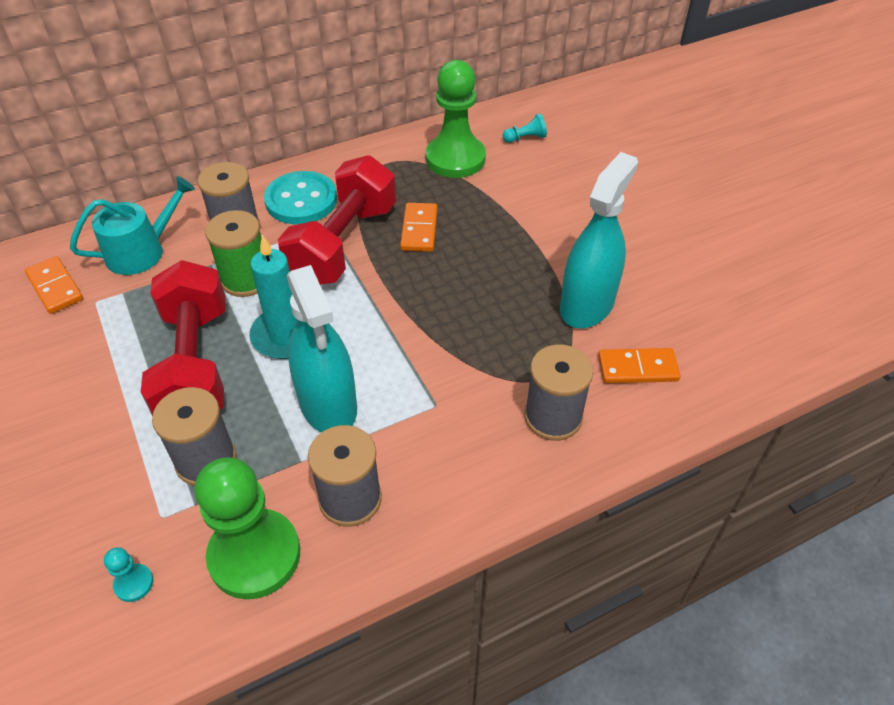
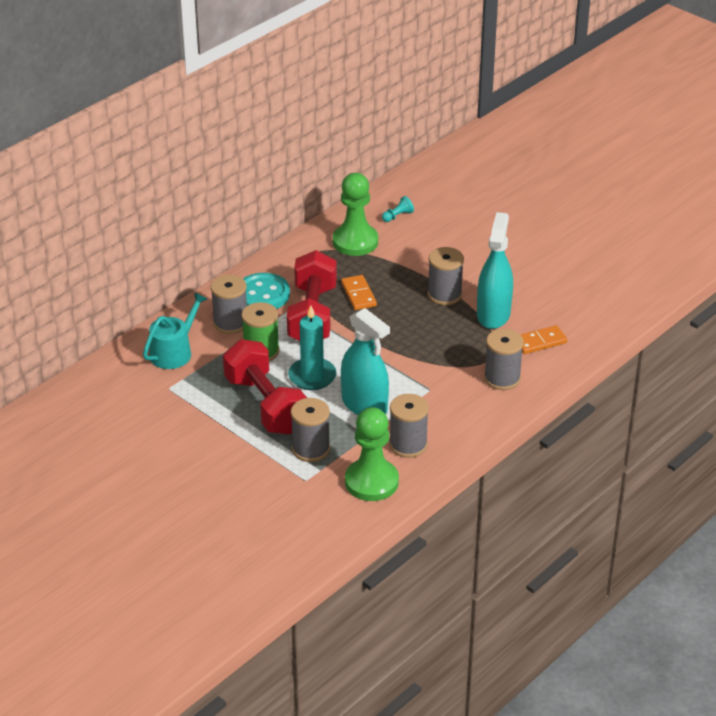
camera: 20 degrees left, 10 degrees down
(55, 287) = (132, 387): orange domino -> none
(134, 583) = (313, 510): turquoise pawn -> none
(532, 258) = (444, 295): none -> grey spool

